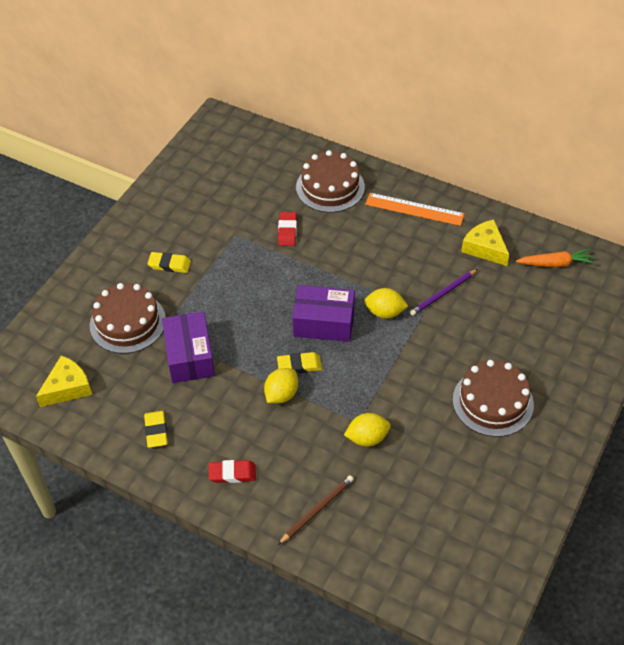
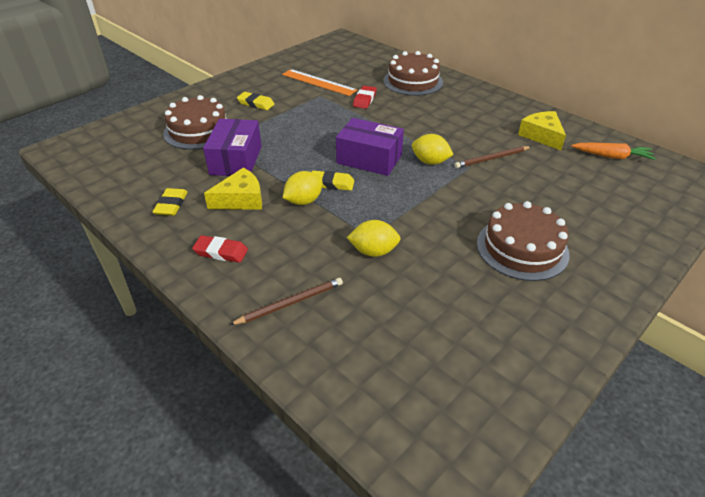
camera: 15 degrees right, 10 degrees down
(67, 387) = (118, 161): yellow cheese -> yellow cheese (241, 199)
(414, 209) = (482, 103): orange ruler -> orange ruler (319, 82)
(443, 294) = (492, 159): purple pencil -> brown pencil

